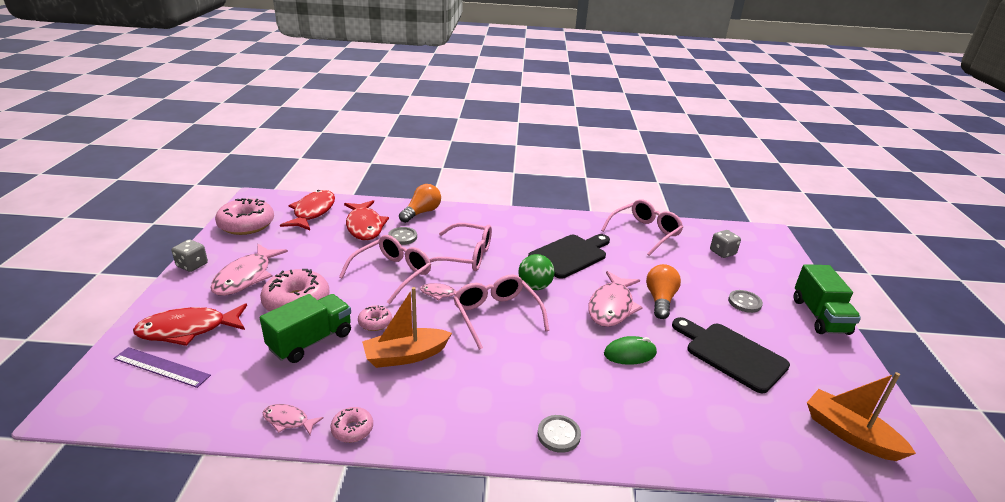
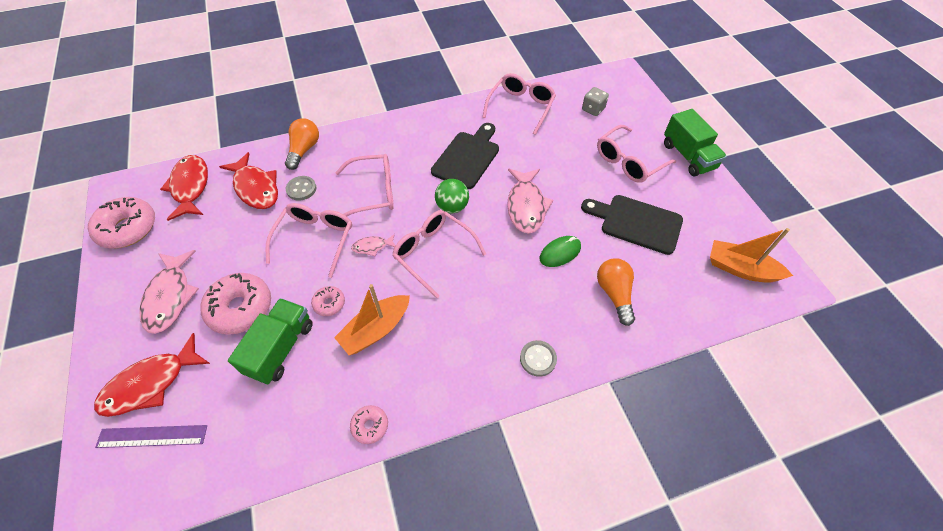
camera: 20 degrees left, 25 degrees up
(192, 265) = (102, 303): grey dice -> none
(288, 420) = (309, 441): pink fish -> none
(660, 300) = (562, 184): orange light bulb -> orange light bulb (614, 294)
(744, 302) = (628, 162): grey button -> pink glasses

